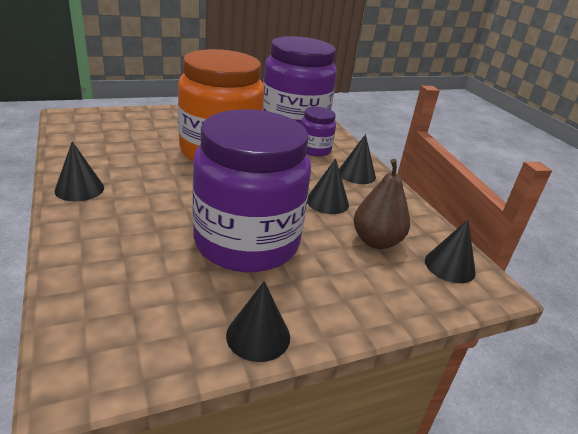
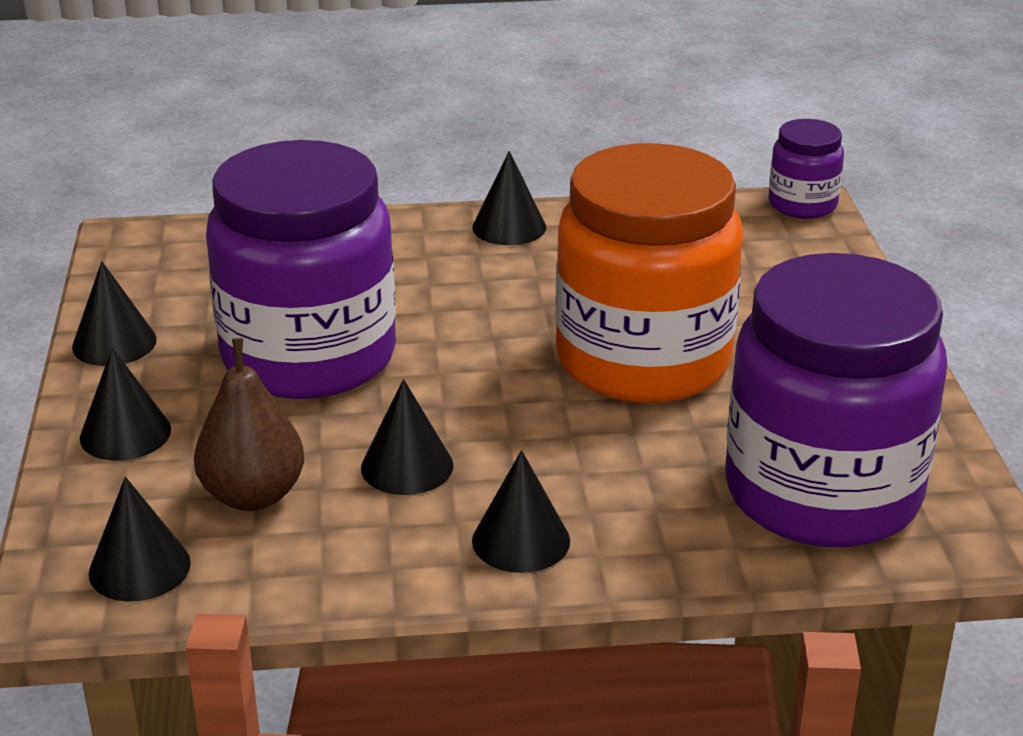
camera: 110 degrees right, 0 degrees up
(314, 150) = (660, 499): purple jar -> purple jar (802, 204)
(355, 300) = (125, 433): none -> black cone

